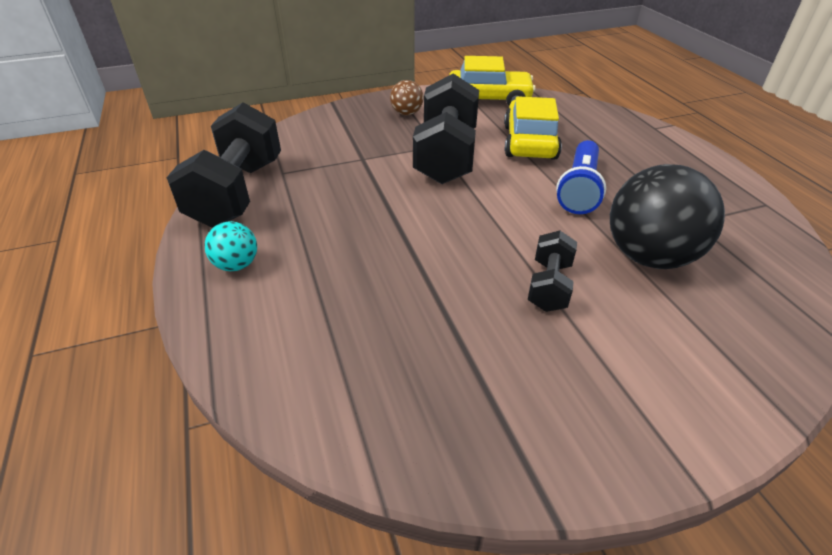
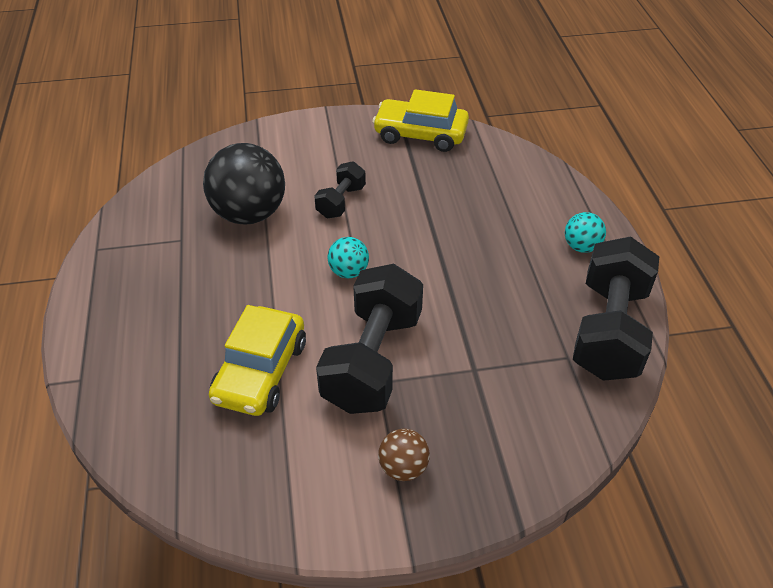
camera: 170 degrees left, 5 degrees up
(488, 99) = (262, 493): yellow car -> yellow car (420, 134)
(497, 211) = (349, 272): none -> turquoise ball
(579, 189) = (254, 289): blue flashlight -> none

